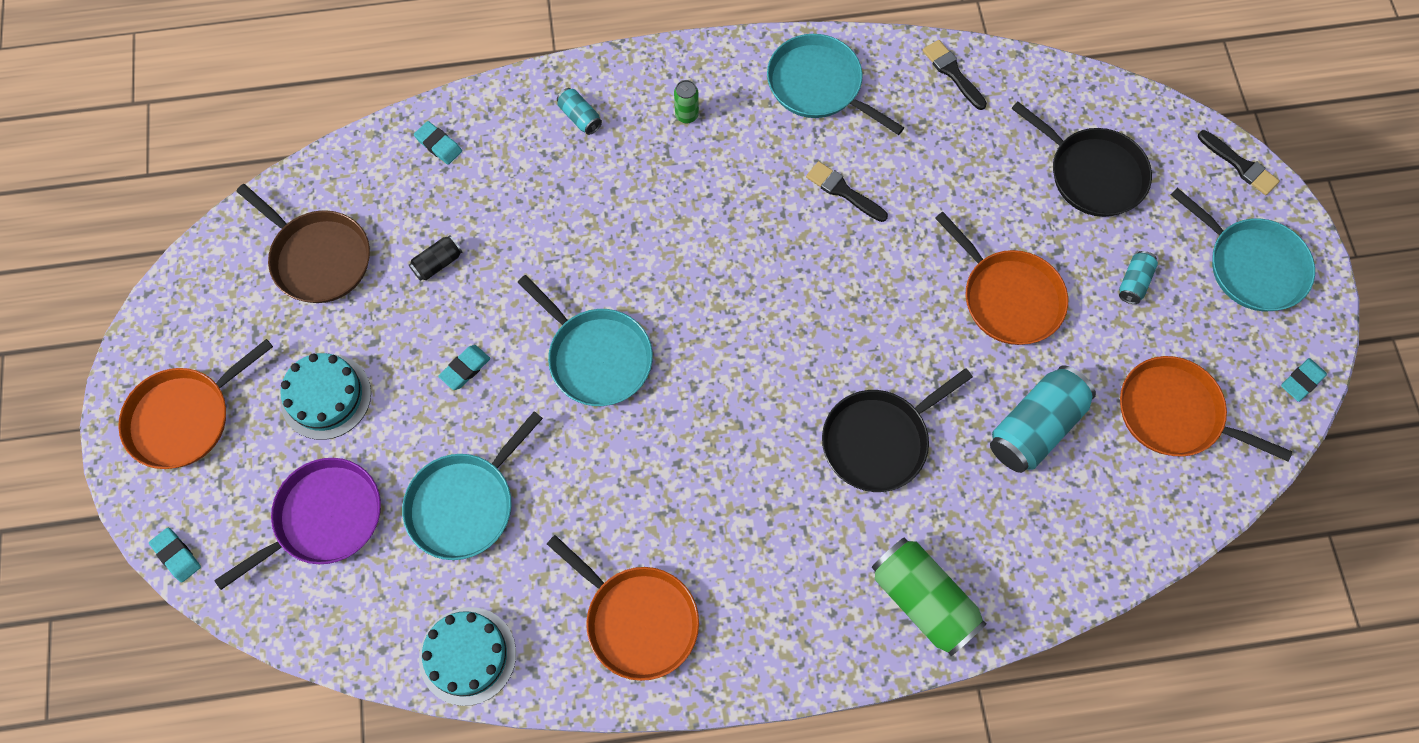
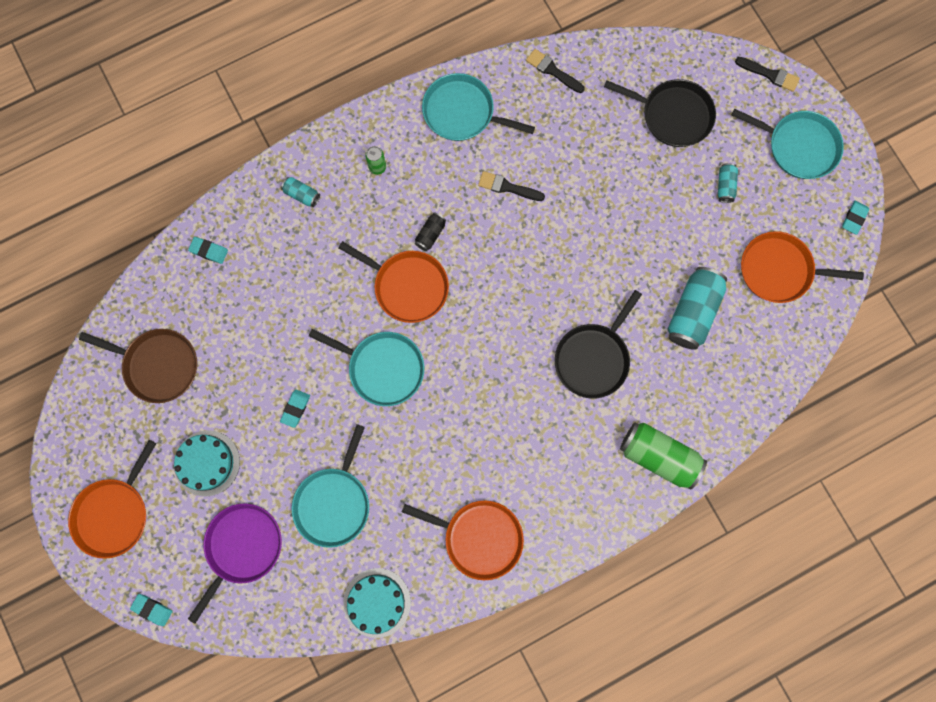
camera: 20 degrees left, 10 degrees up
(438, 263) = (245, 339): black can -> black can (430, 234)
(1008, 297) = (645, 226): orange pan -> orange pan (407, 286)

